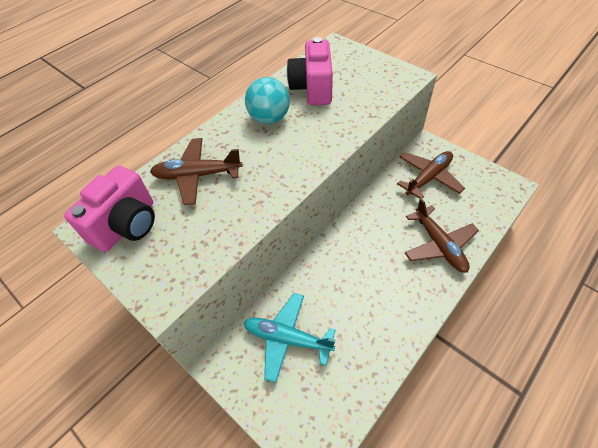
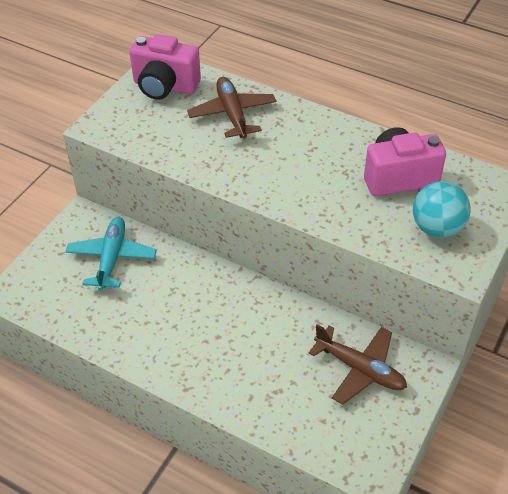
camera: 75 degrees right, 5 degrees down
(269, 118) = (331, 149): turquoise ball -> turquoise ball (436, 228)
(439, 245) = (248, 383): brown plane -> none

